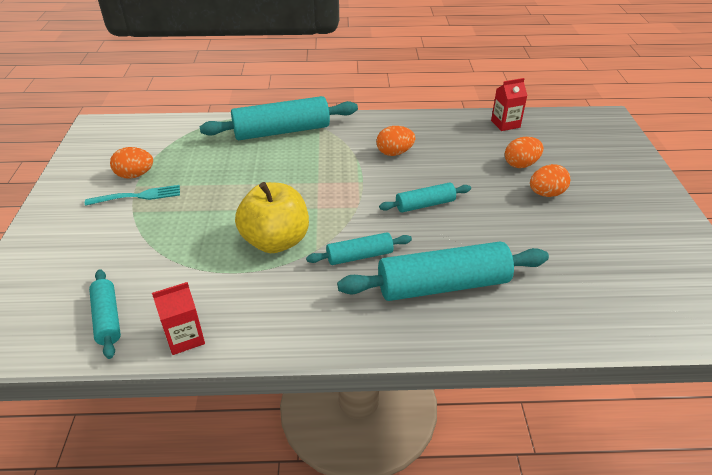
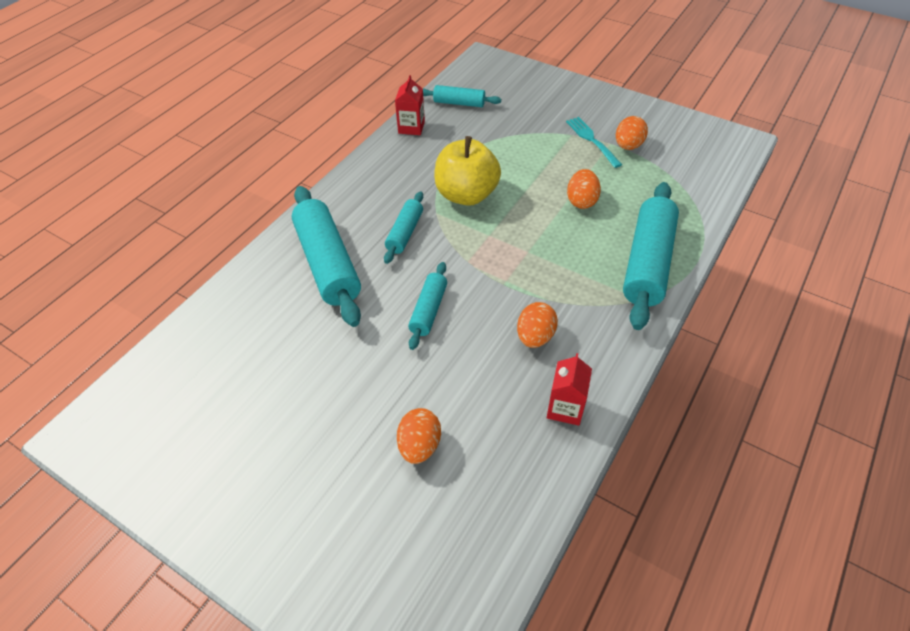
camera: 125 degrees right, 10 degrees up
(137, 196) = (592, 140): turquoise fork -> turquoise fork turned 135 degrees clockwise
(443, 285) = (328, 263): turquoise rolling pin -> turquoise rolling pin turned 45 degrees counterclockwise
(505, 124) = (516, 503): red carton -> red carton (565, 408)
(546, 194) = (353, 427): orange egg -> orange egg (581, 201)

